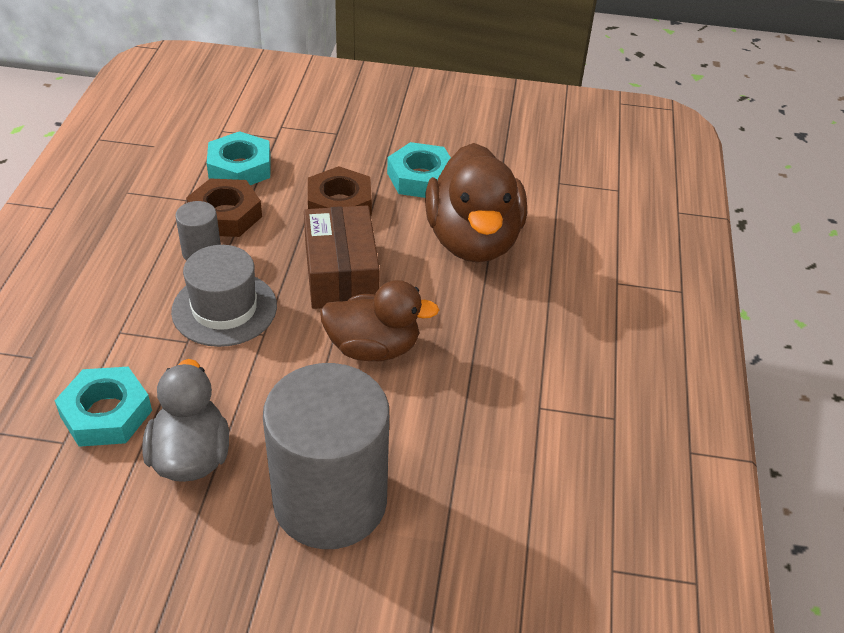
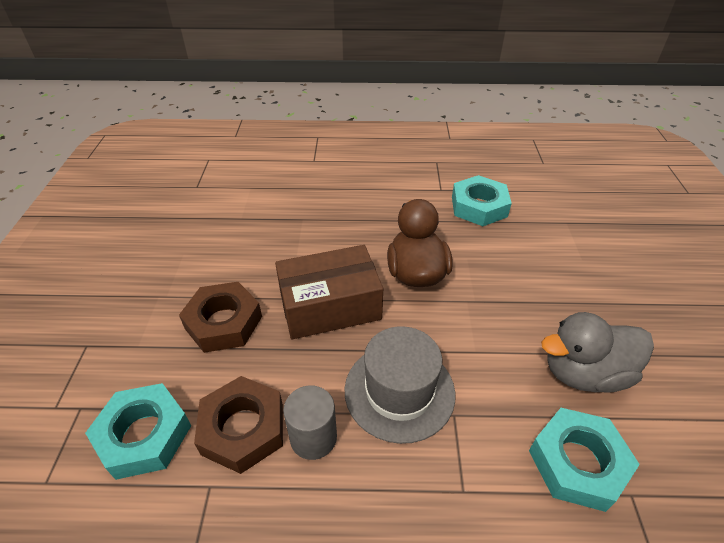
camera: 95 degrees left, 0 degrees up
(330, 501) = (572, 277): grey cylinder -> none
(421, 178) = (182, 266): turquoise nut -> turquoise nut (479, 206)
(473, 240) = (274, 227): brown duck -> none

